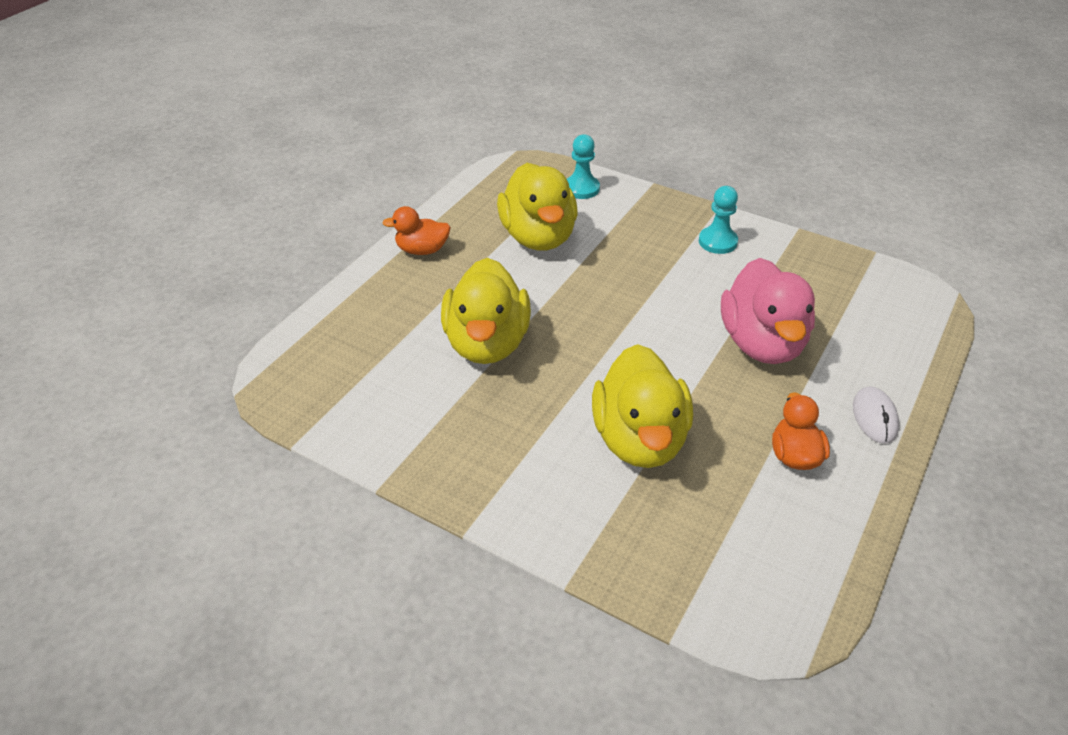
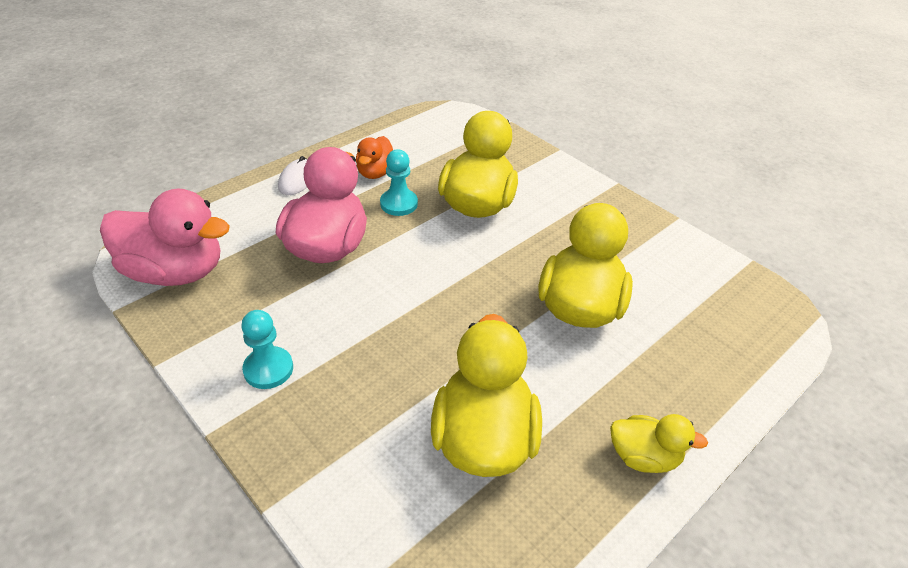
camera: 165 degrees left, 0 degrees up
(422, 250) = (643, 457): orange duck -> yellow duck
(581, 188) = (380, 528): turquoise pawn -> turquoise pawn (399, 204)
(869, 288) = (175, 272): none -> pink duck

